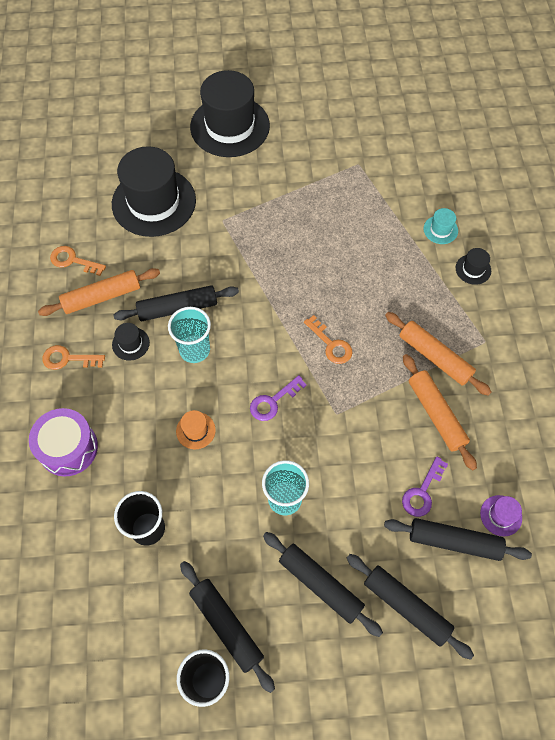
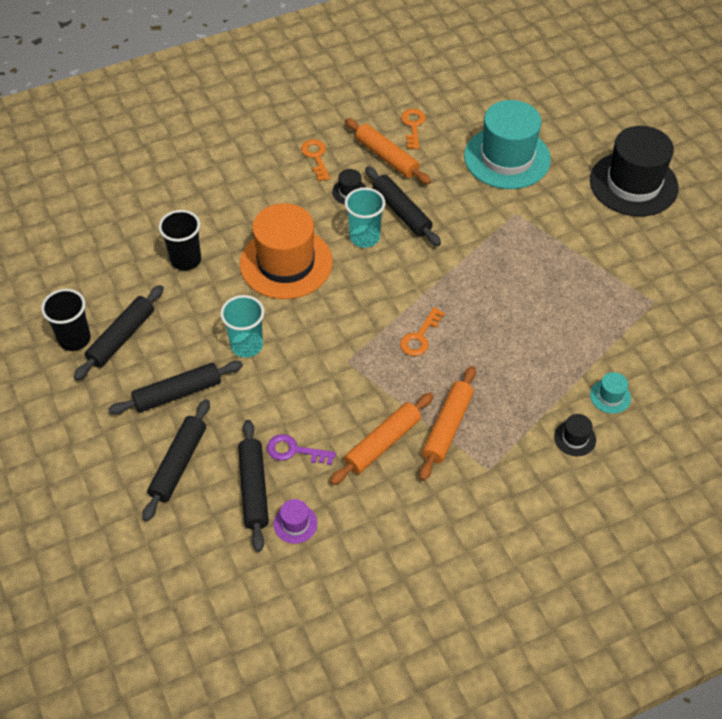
camera: 70 degrees right, 10 degrees down
(68, 448) = (236, 186): purple drum -> none
(154, 202) = (507, 158): black hat -> turquoise hat
(195, 430) = (286, 263): orange hat -> orange hat, size x2.48
(273, 401) = (338, 309): purple key -> none
(320, 584) = (177, 393): black rolling pin -> black rolling pin turned 45 degrees clockwise

